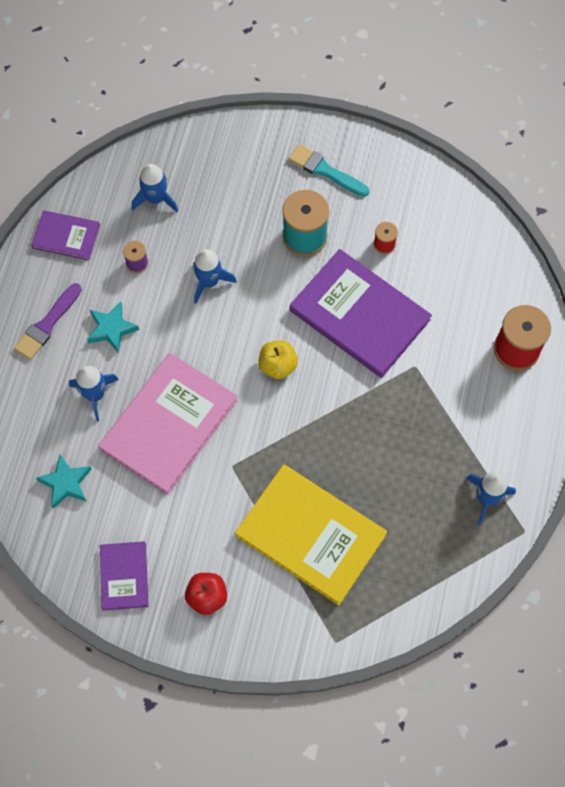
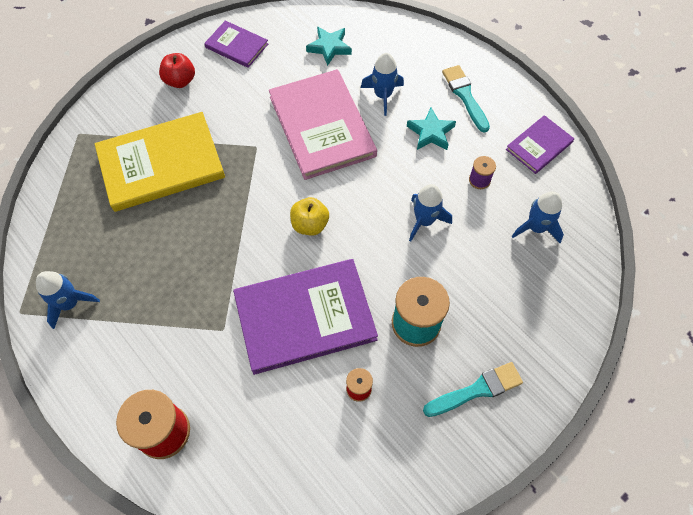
camera: 125 degrees right, 5 degrees down
(47, 324) = (465, 96): purple brush -> turquoise brush

